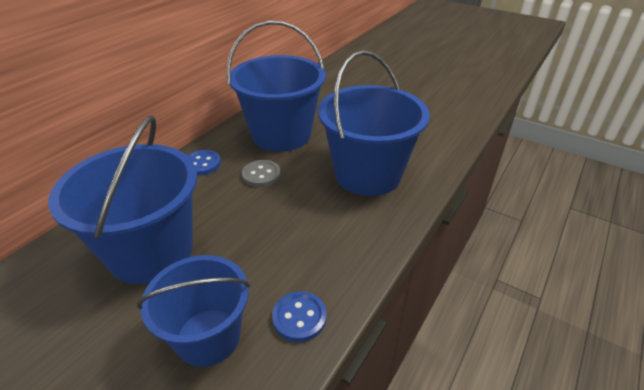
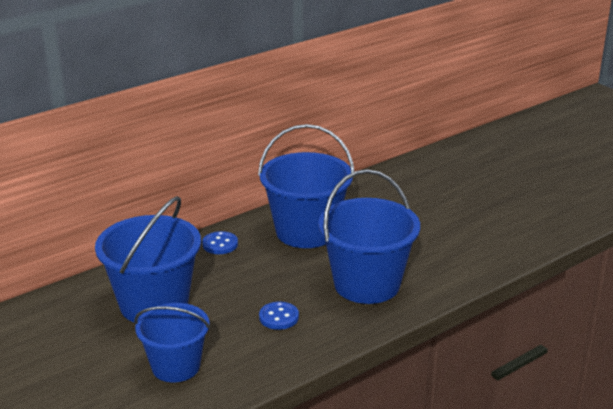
camera: 20 degrees right, 10 degrees down
(261, 175) = (268, 264): grey button -> none
(299, 317) = (245, 371): blue button -> blue button (279, 317)

